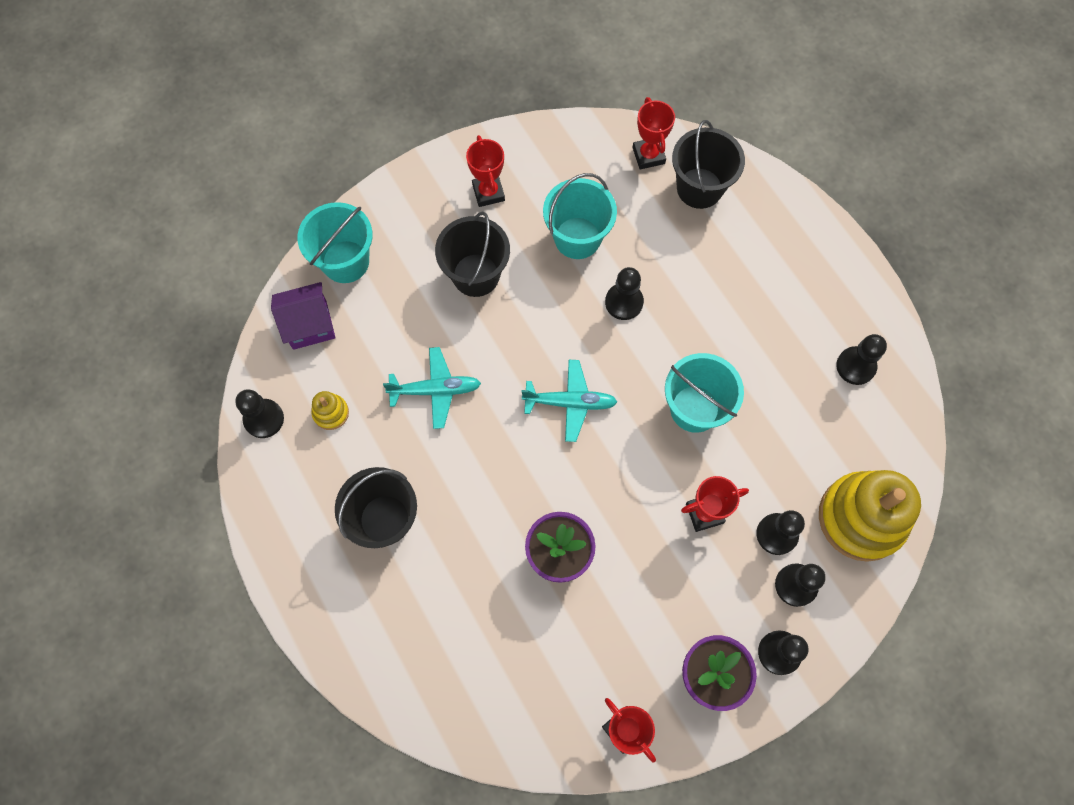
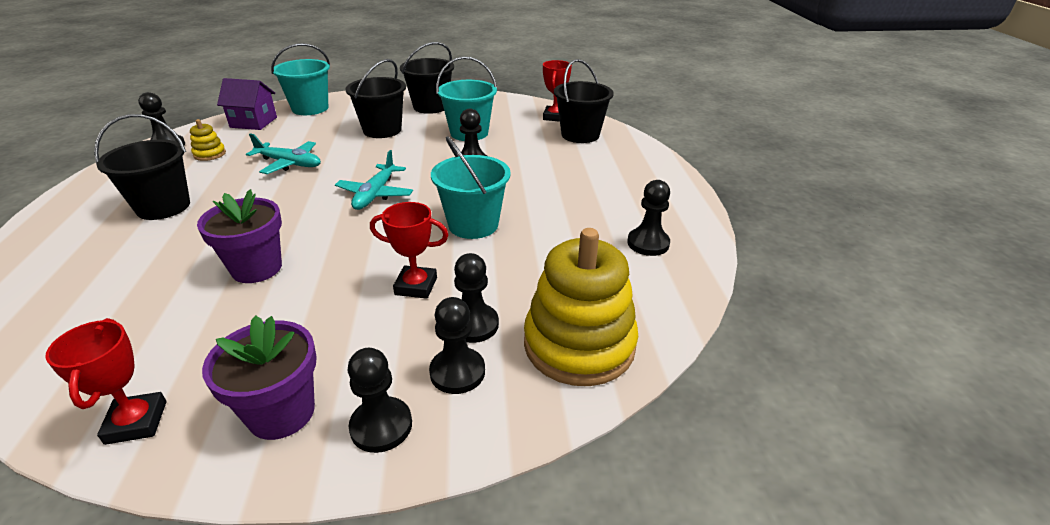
camera: 25 degrees right, 35 degrees down
(488, 192) = (430, 107): red trophy -> black bucket
(570, 403) = (375, 194): turquoise plane -> turquoise plane turned 75 degrees clockwise

